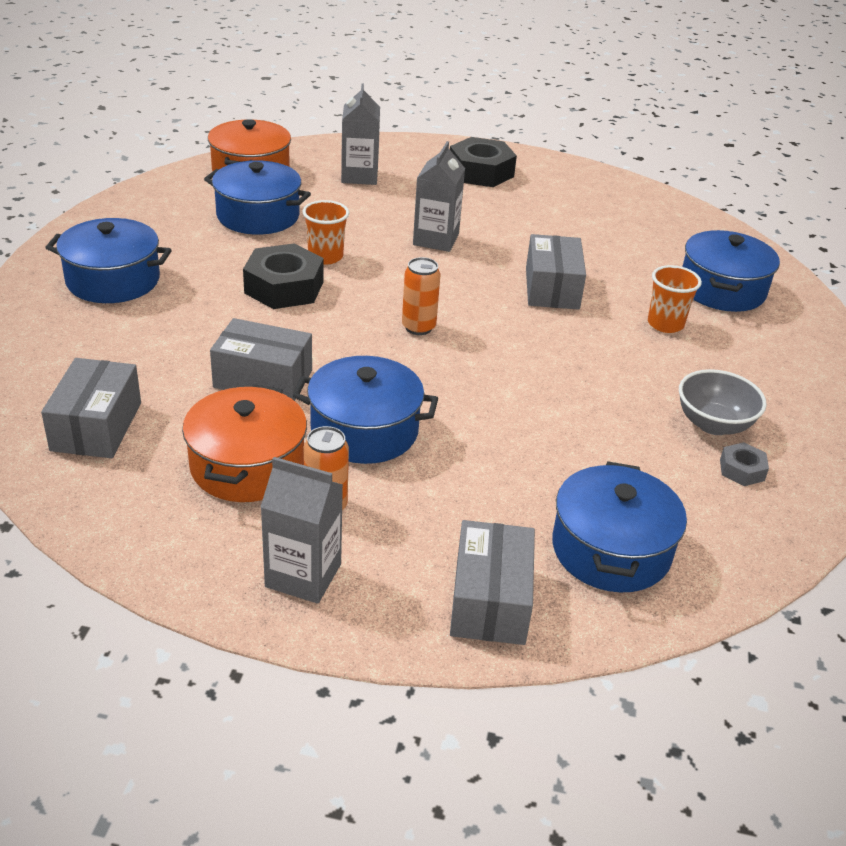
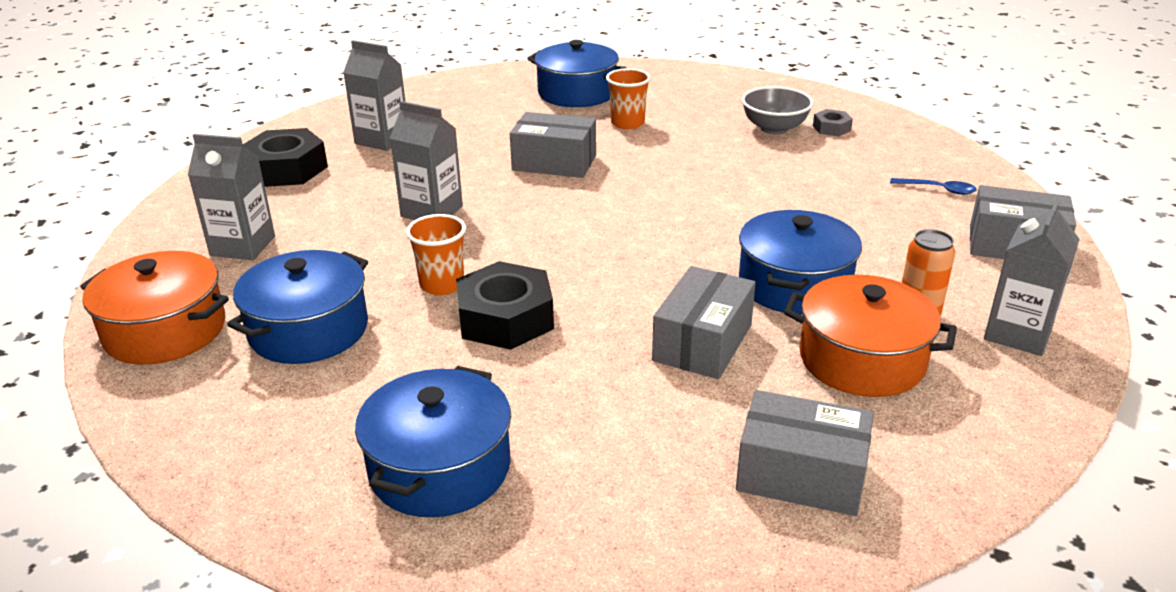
camera: 75 degrees left, 5 degrees down
(418, 327) = (612, 239): orange can -> none
(554, 202) = (382, 139): none -> grey carton
(611, 550) = (938, 189): blue pot -> blue spoon

